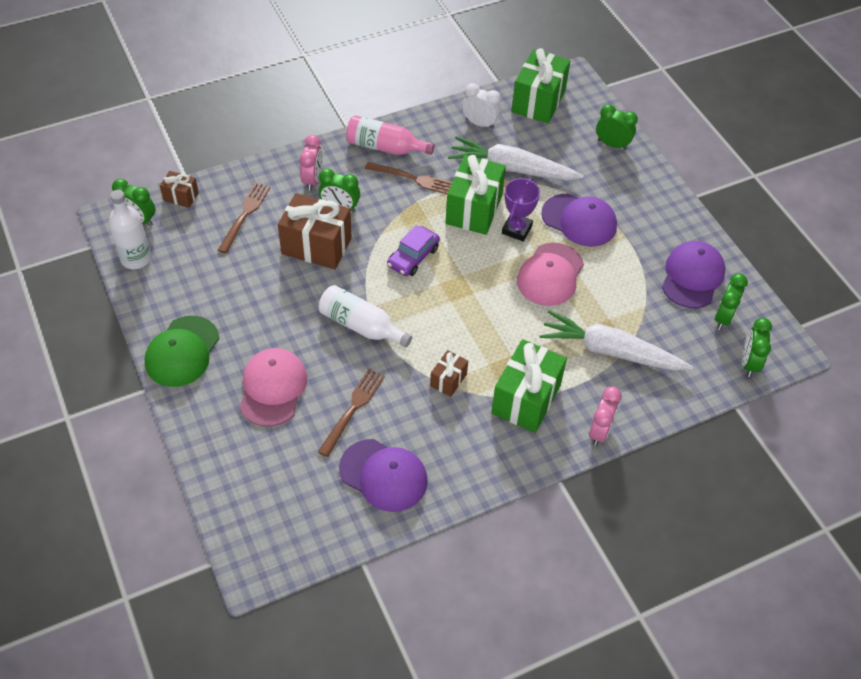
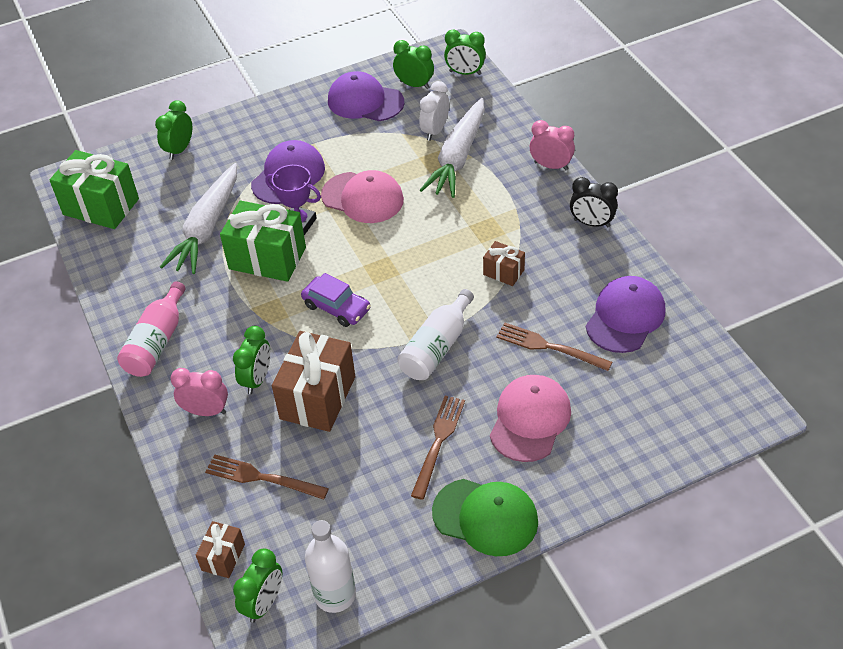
camera: 85 degrees left, 5 degrees down
(272, 388) = (530, 420): pink cap -> pink cap turned 105 degrees clockwise
(414, 179) = (214, 311): brown fork -> brown fork (438, 441)
(480, 124) = (129, 256): white clock -> white clock (435, 131)
(513, 460) = (591, 223): none -> black clock
(526, 399) = (520, 215): green gift -> none

